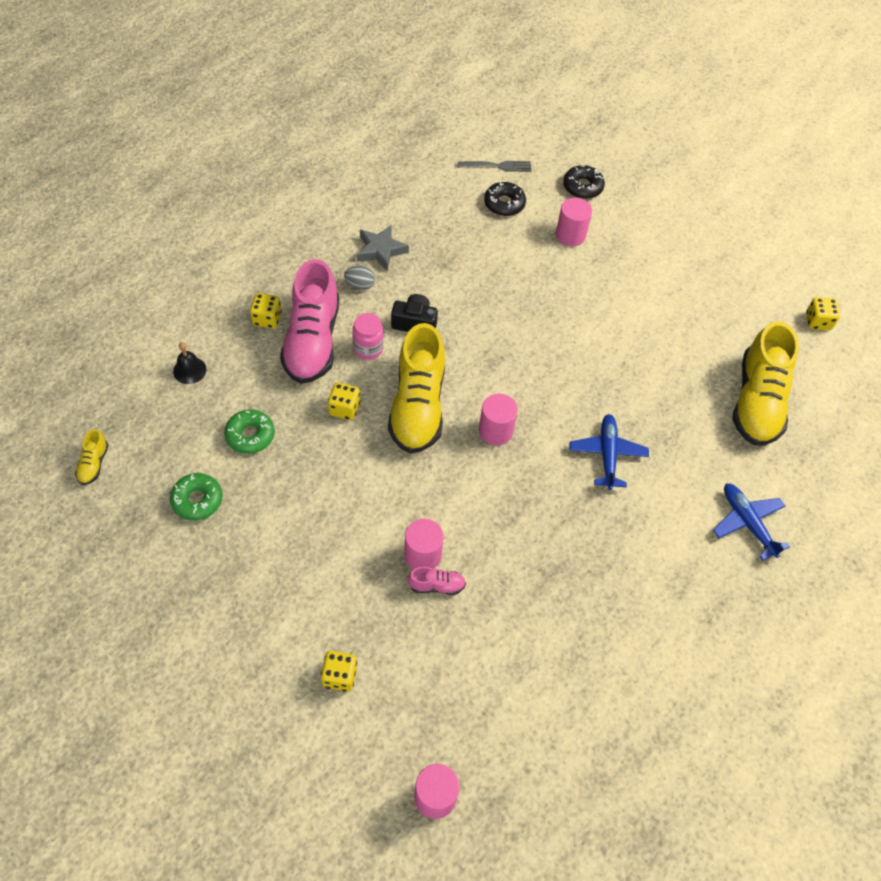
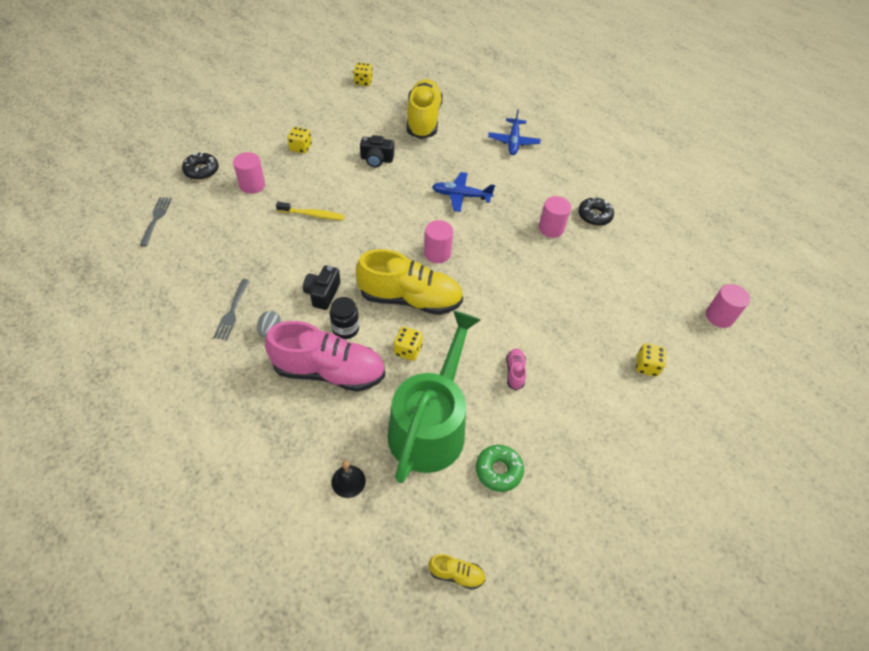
camera: 85 degrees left, 5 degrees down
(250, 435) = (430, 425): green donut -> green watering can
(267, 319) = (295, 409): yellow dice -> yellow dice (300, 148)
(368, 349) = (345, 329): pink jar -> black jar
(381, 250) = (232, 311): grey star -> grey fork
(423, 555) = (544, 307): pink cylinder -> pink cylinder (551, 228)
(436, 585) = (569, 301): pink shoe -> pink shoe (515, 372)
(504, 204) = (203, 220): black donut -> black donut (594, 215)
(534, 298) = (312, 215): none -> yellow toothbrush
(653, 352) = (376, 159): none -> black camera
(747, 522) = (513, 142): blue plane -> blue plane turned 60 degrees counterclockwise
(757, 401) = (423, 120): yellow shoe -> yellow shoe turned 105 degrees counterclockwise

